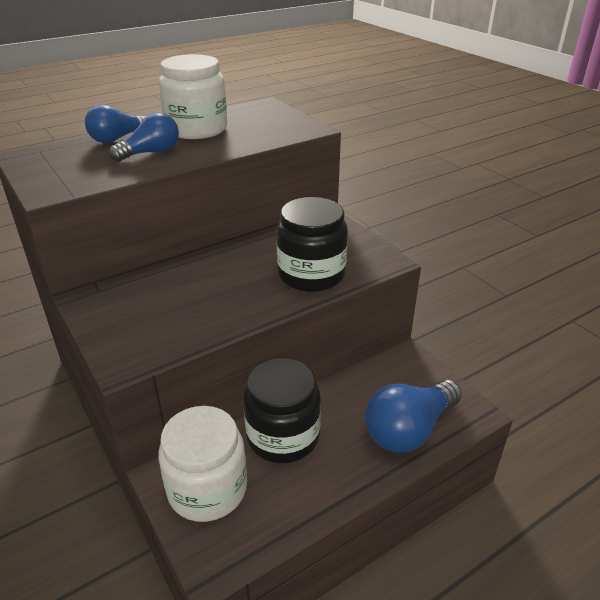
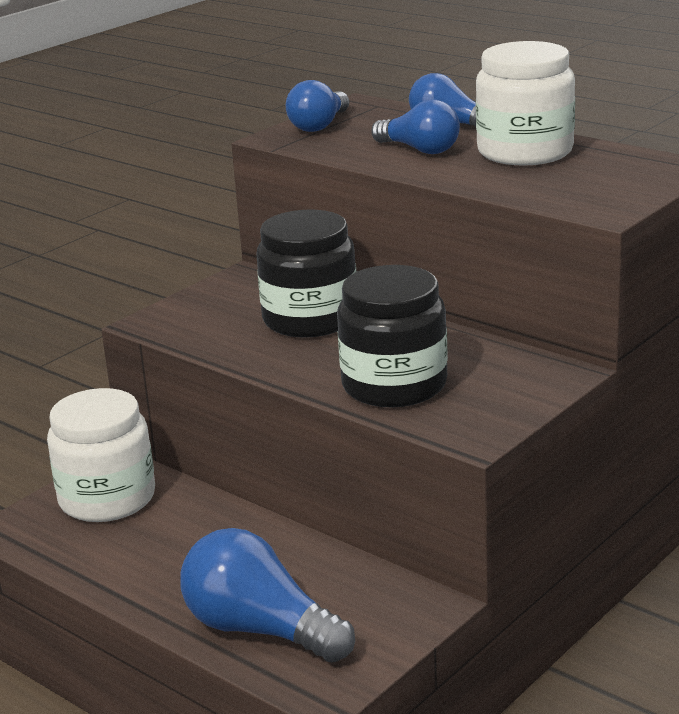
camera: 75 degrees right, 10 degrees down
(48, 174) = (319, 125): none -> blue light bulb
(283, 436) = (206, 529): black jar -> black jar (310, 319)

